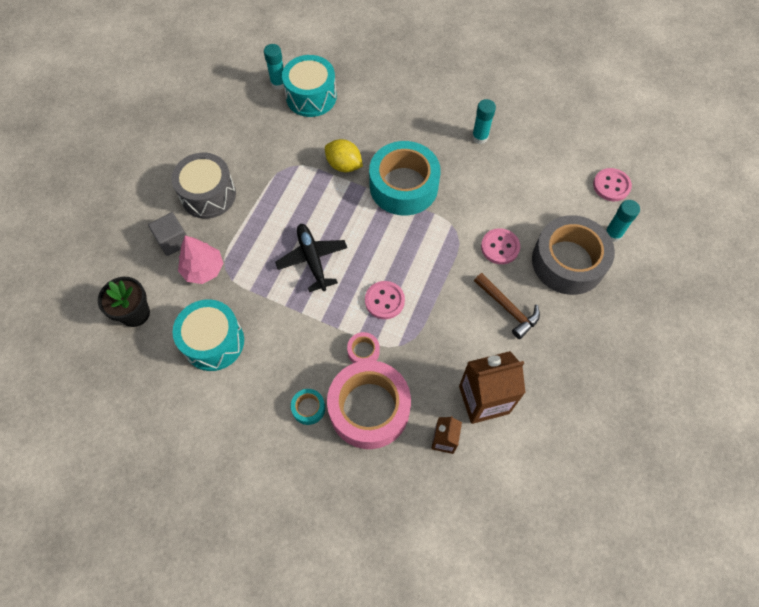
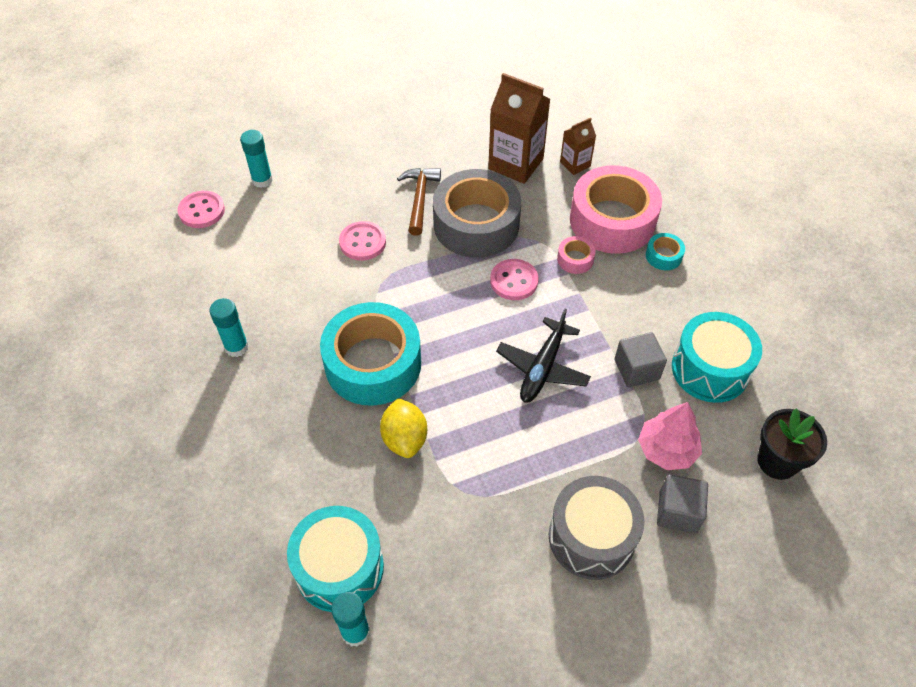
camera: 135 degrees left, 10 degrees down
(258, 304) = (636, 369): none -> grey cube
(568, 261) = (326, 191): grey tape -> grey tape (476, 224)

